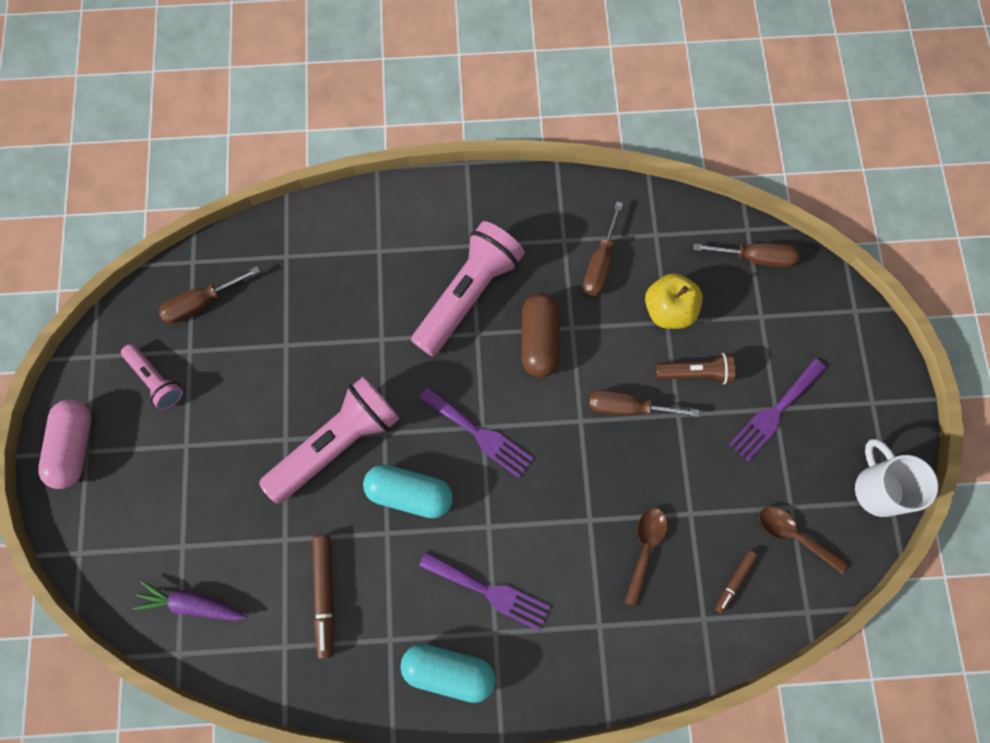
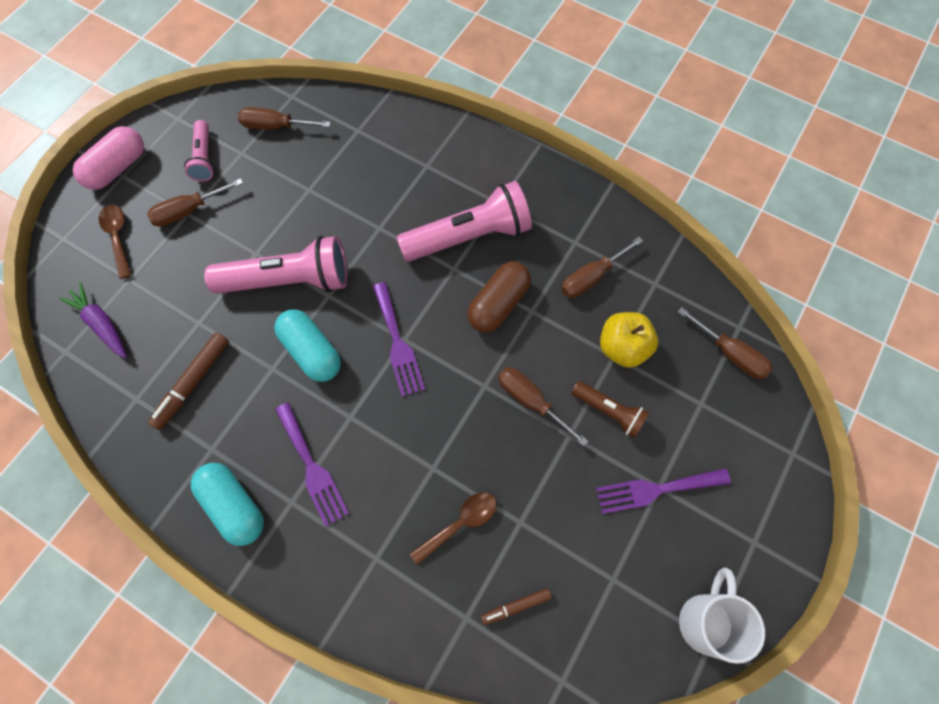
camera: 35 degrees right, 5 degrees down
(185, 442) = (189, 211): none -> brown screwdriver
(794, 536) = (598, 606): brown spoon -> brown spoon (118, 237)

